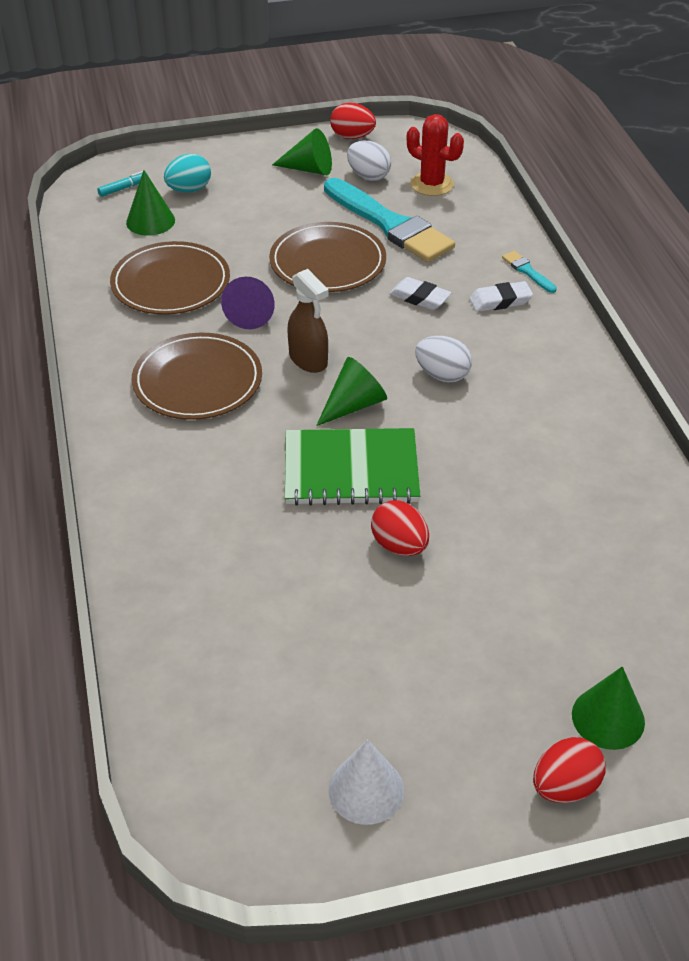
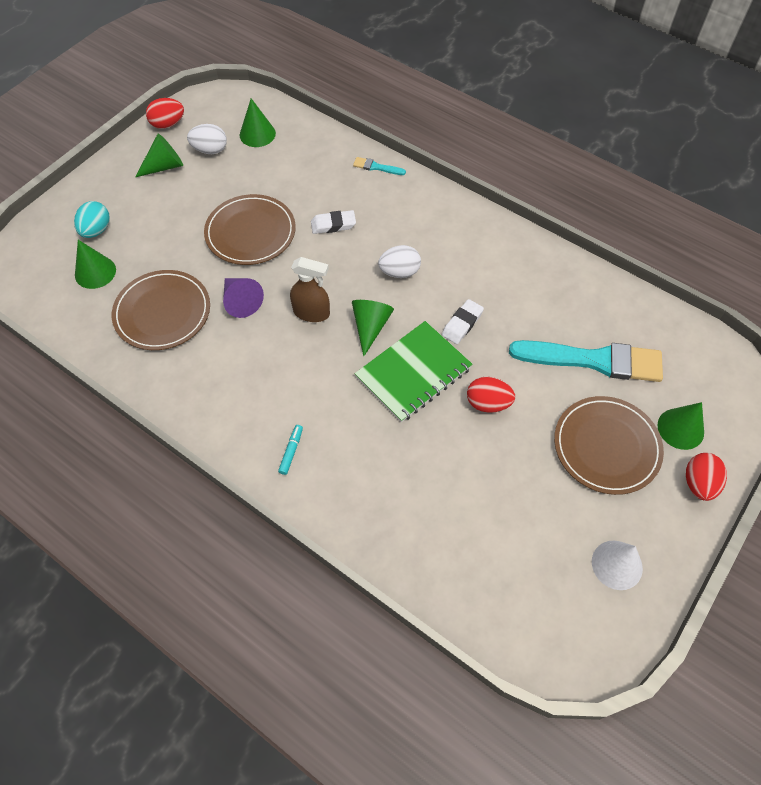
camera: 40 degrees left, 15 degrees up
(123, 188) = (46, 257): turquoise marker -> turquoise marker (291, 451)
(197, 381) = (258, 374): brown plate -> brown plate (606, 446)
(389, 224) = (261, 180): turquoise brush -> turquoise brush (593, 360)
(432, 184) = (257, 134): red cactus -> green cone
(500, 301) = (381, 198): white eraser -> white eraser (462, 324)

